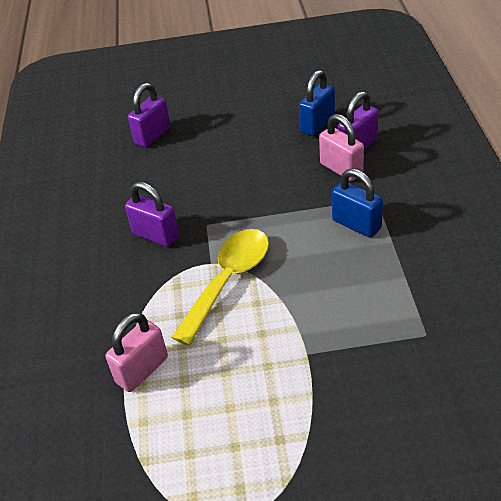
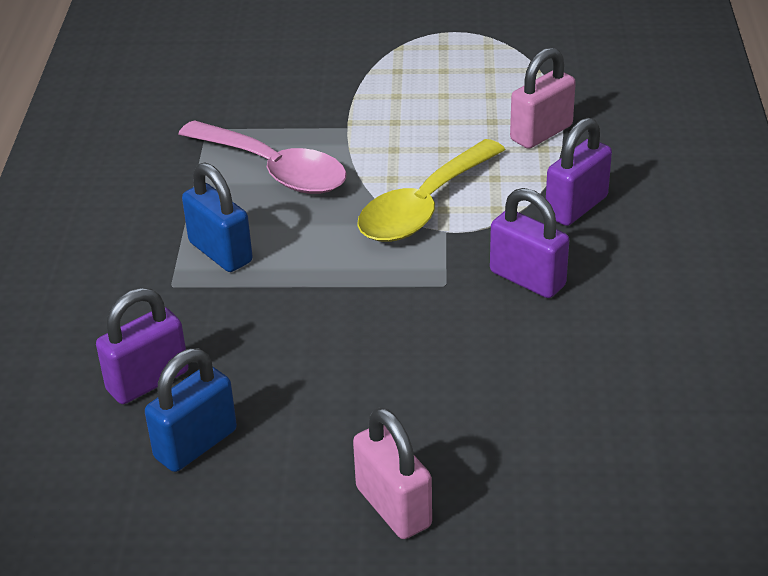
camera: 175 degrees left, 5 degrees down
(152, 135) = (538, 479): purple padlock -> purple padlock (576, 207)
(341, 169) = (198, 342): pink padlock -> pink padlock (393, 507)
(350, 298) = (274, 170): none -> pink spoon

